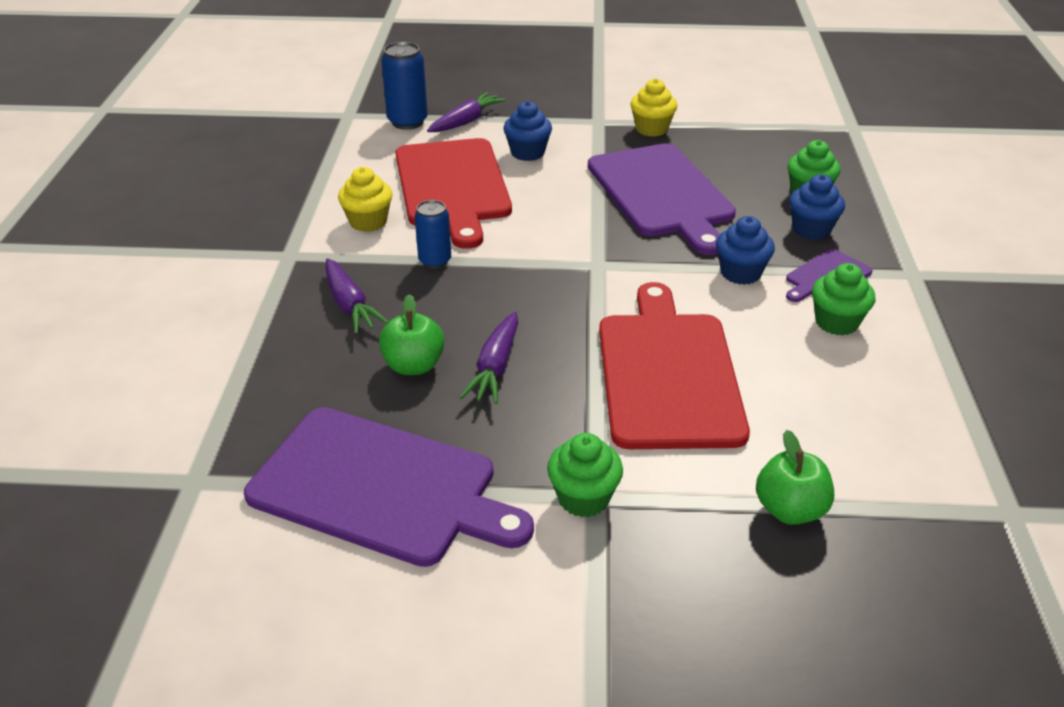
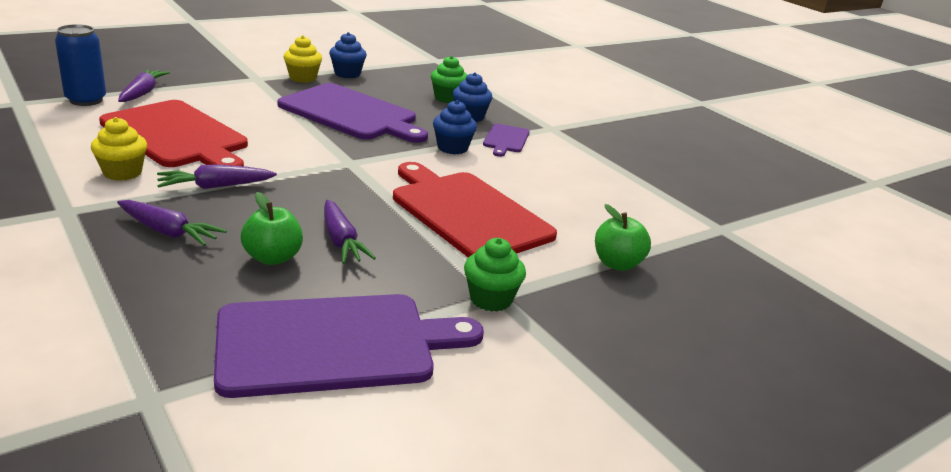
camera: 40 degrees left, 10 degrees down
(435, 261) = (215, 186): blue can -> purple carrot
(527, 153) = (220, 105): blue cupcake -> blue cupcake (347, 74)
(836, 322) = (537, 161): green cupcake -> none

